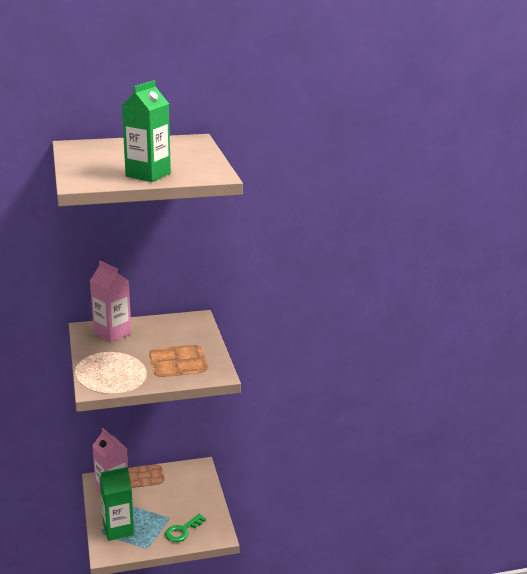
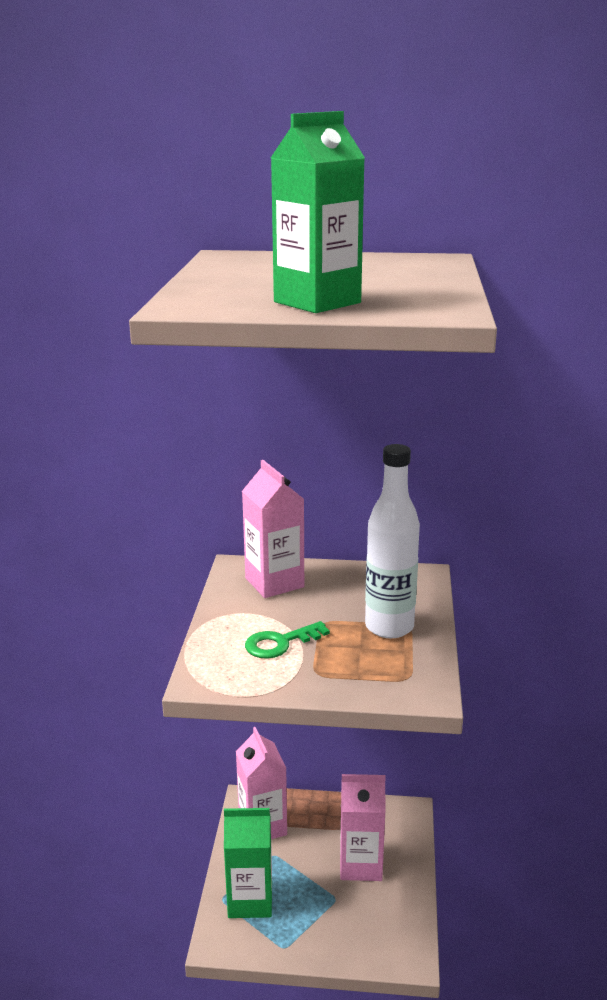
camera: 20 degrees right, 0 degrees up
(179, 498) = (360, 864): none -> pink carton
(182, 531) = (350, 930): green key -> green key (280, 643)
(188, 347) = (389, 627): none -> white bottle

